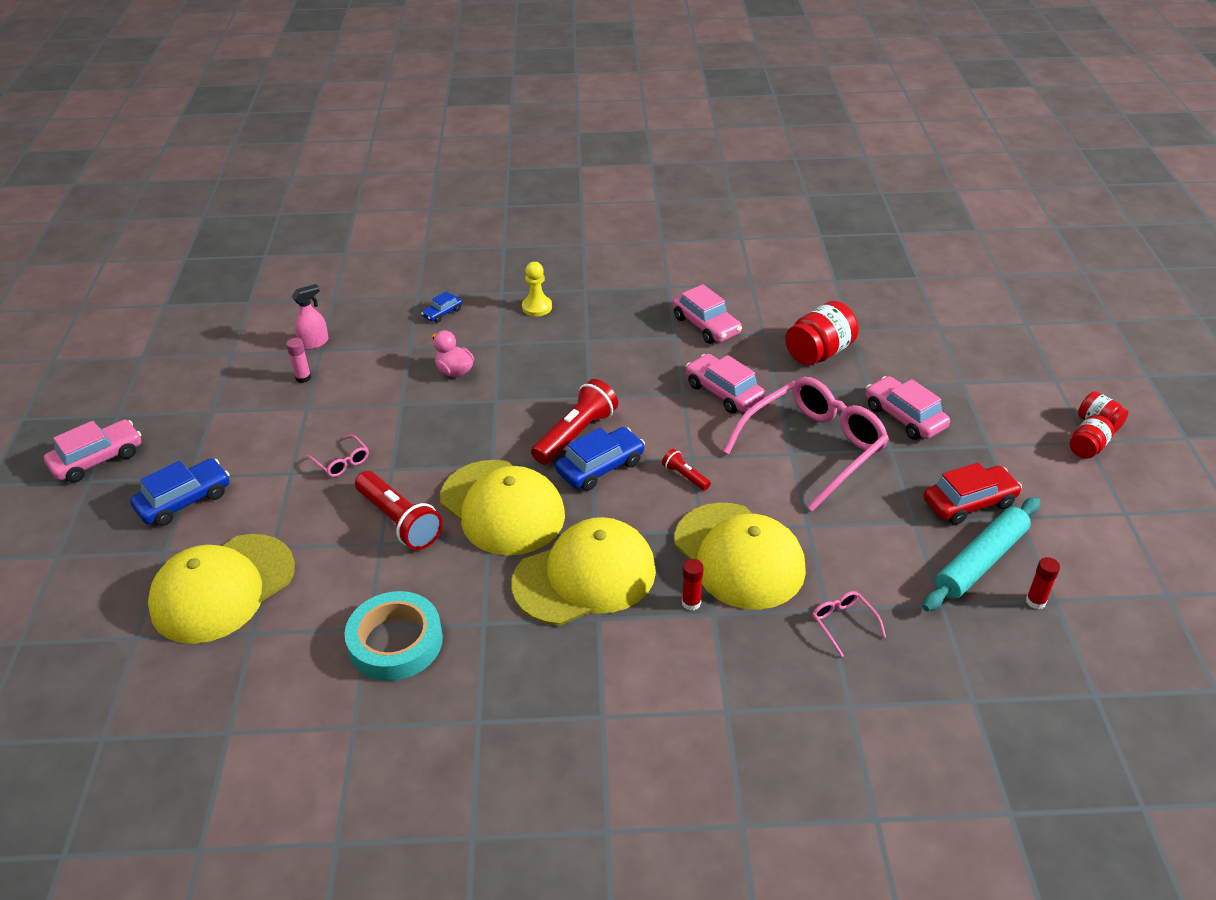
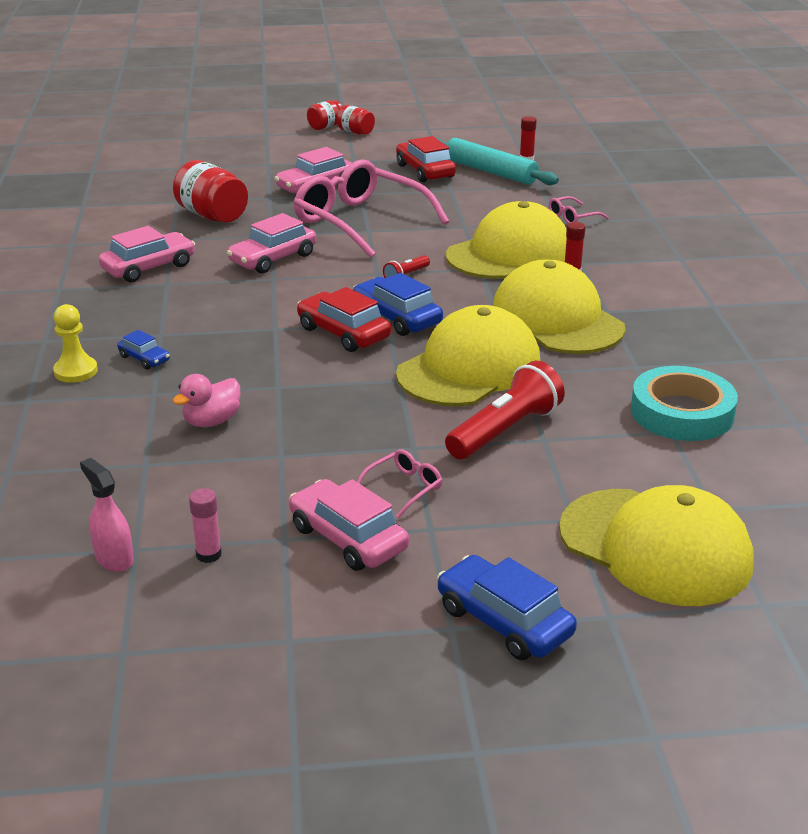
camera: 95 degrees left, 10 degrees down
(98, 459) = (420, 757): pink car -> pink car (348, 538)
(442, 313) = (65, 444): blue car -> blue car (144, 358)
(576, 434) = (343, 333): red flashlight -> red car

